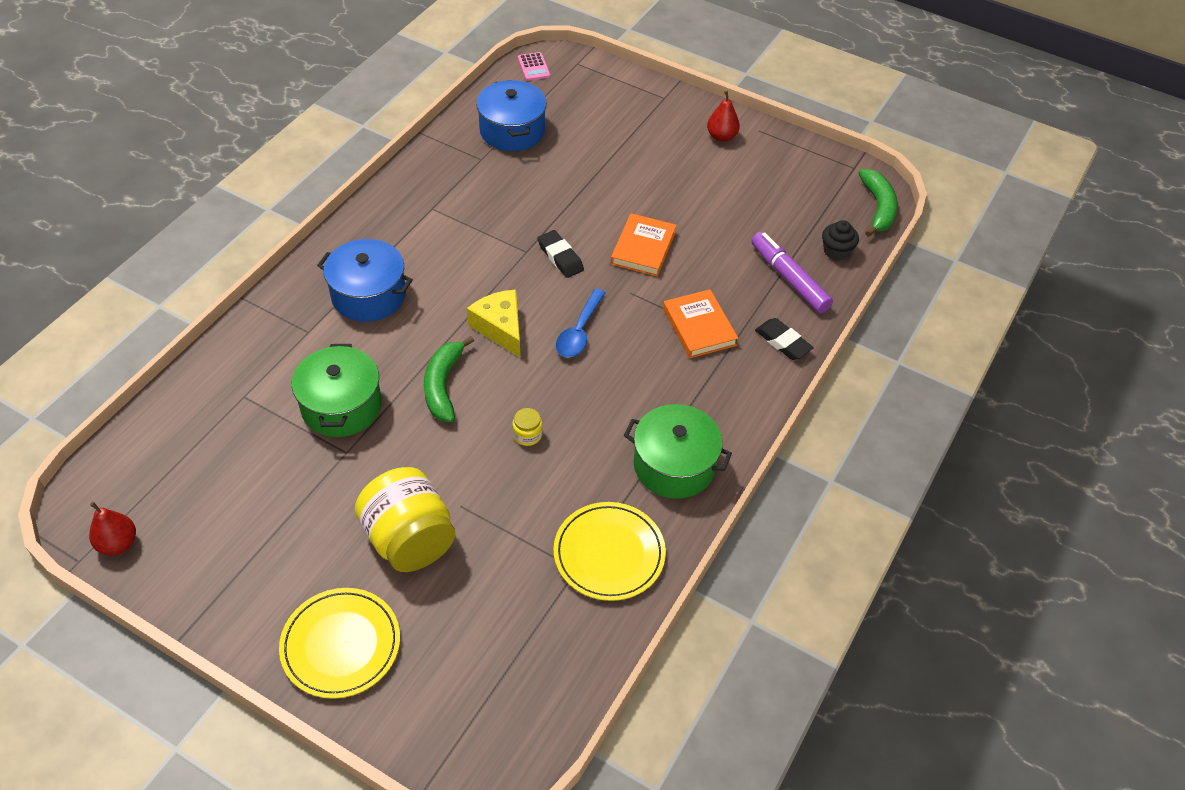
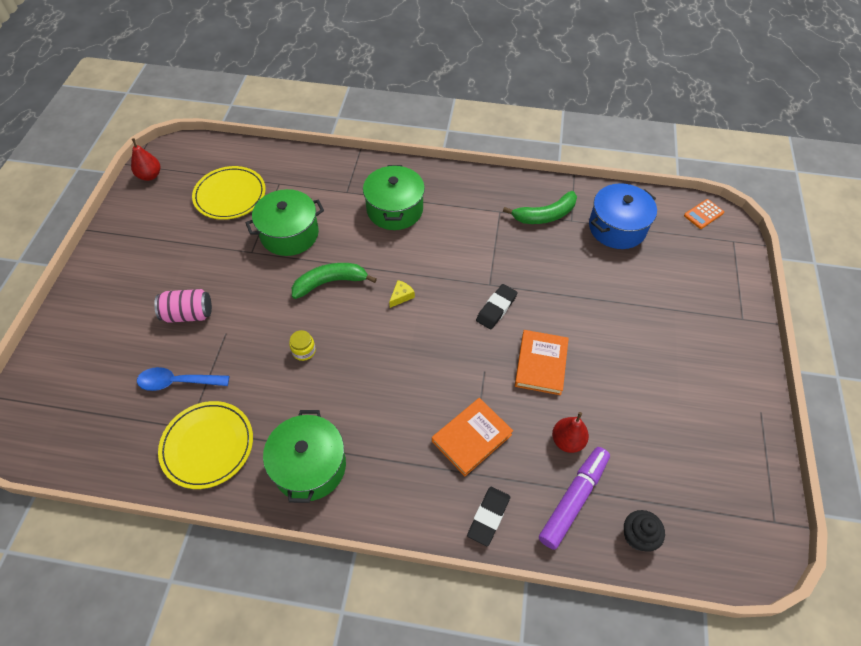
camera: 70 degrees right, 5 degrees up
(341, 645) = (97, 309): yellow plate -> yellow plate (230, 195)
(368, 295) = (394, 209): blue pot -> green pot
(409, 540) = (188, 314): yellow jar -> pink can
(500, 328) = (401, 296): yellow cheese -> yellow cheese, size x0.50
(533, 67) = (703, 214): pink calculator -> orange calculator
(579, 331) = (422, 349): blue spoon -> blue spoon (177, 382)
(643, 248) = (541, 364): orange book -> orange book turned 75 degrees counterclockwise
(721, 136) = (726, 382): red pear -> red pear (567, 441)
(878, 208) = (730, 564): green banana -> green banana (545, 215)

